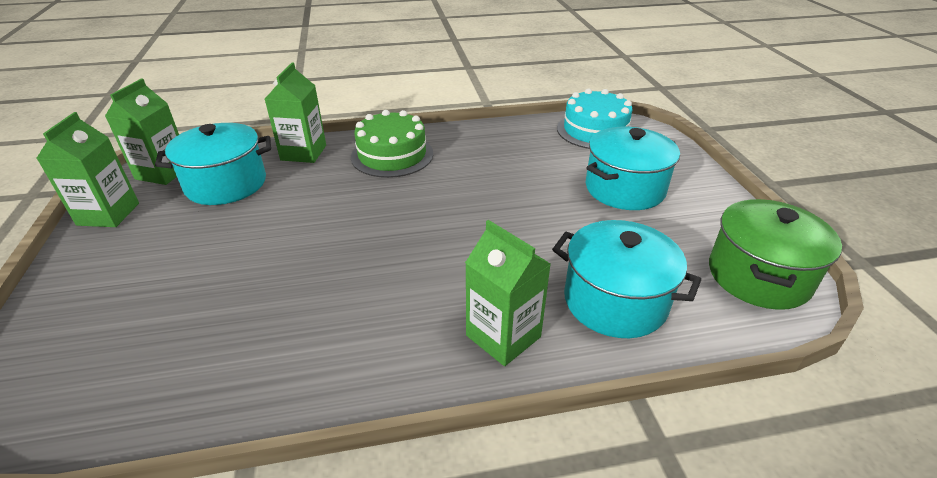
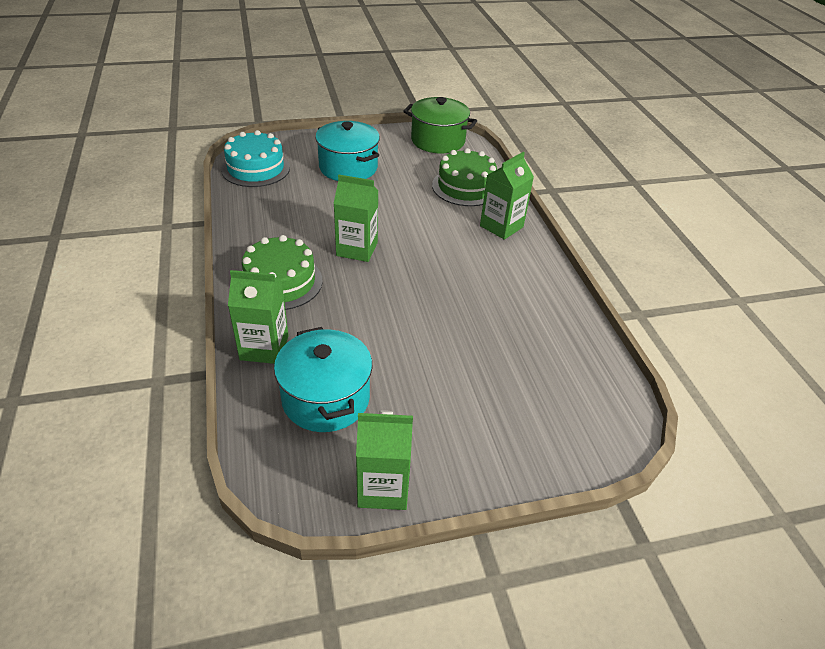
camera: 95 degrees left, 5 degrees up
(163, 172) = (294, 468): green carton -> green carton (357, 249)
(615, 301) = (465, 187): turquoise pot -> green cake

